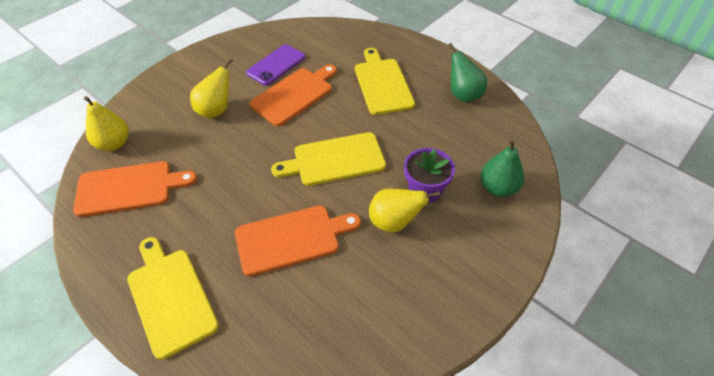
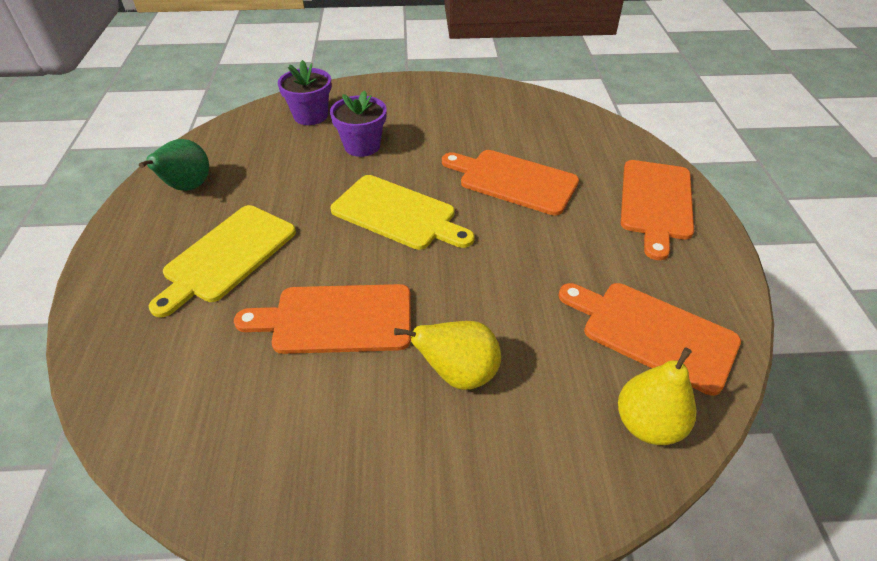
camera: 135 degrees left, 5 degrees down
(170, 297) = (656, 203): yellow cutting board -> orange cutting board
(276, 65) = (292, 394): purple phone -> none
(394, 222) = (418, 143): yellow pear -> none
(498, 188) = (310, 116): green pear -> purple flower pot

